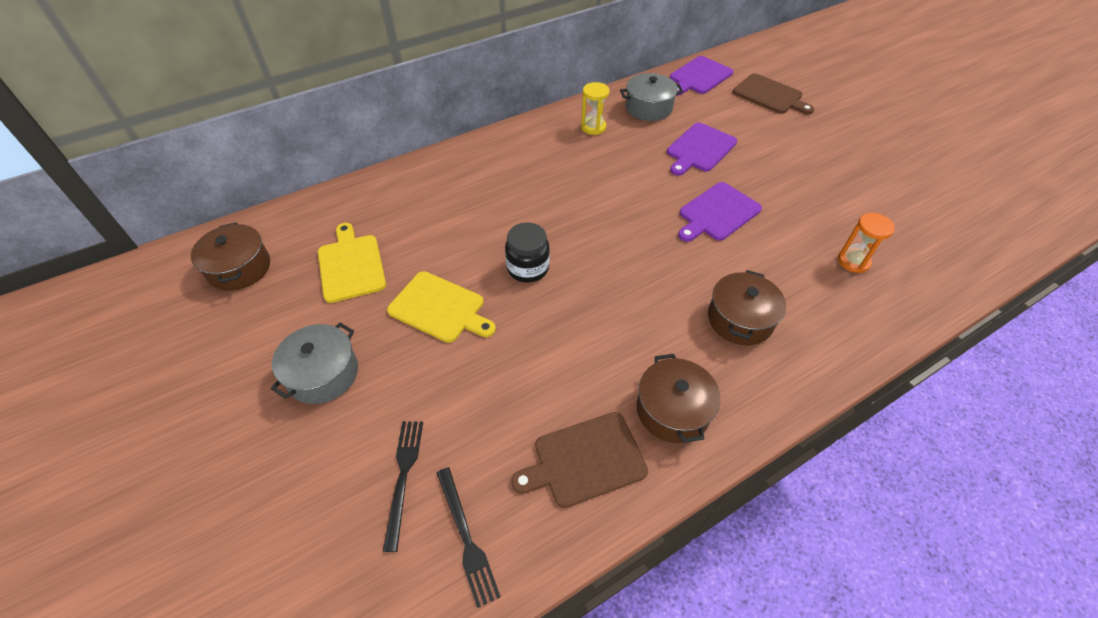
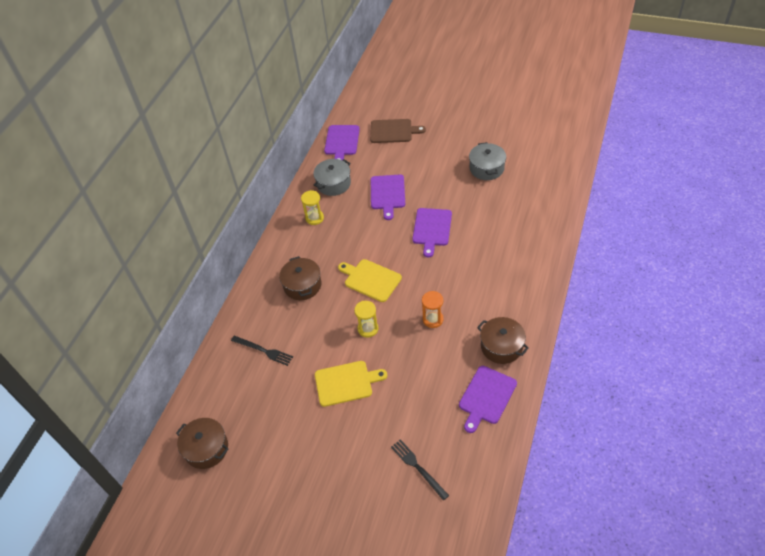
camera: 35 degrees left, 0 degrees up
(323, 374) = (325, 459): grey pot -> grey pot (486, 168)
(351, 265) = (270, 398): yellow cutting board -> yellow cutting board (370, 279)
(466, 538) = (470, 466): black fork -> black fork (263, 350)
(528, 268) = (368, 329): black jar -> yellow hourglass
(585, 460) = (486, 397): brown cutting board -> purple cutting board
(740, 319) = (492, 281): brown pot -> brown pot (302, 285)
(853, 261) = (515, 213): orange hourglass -> orange hourglass (433, 319)

